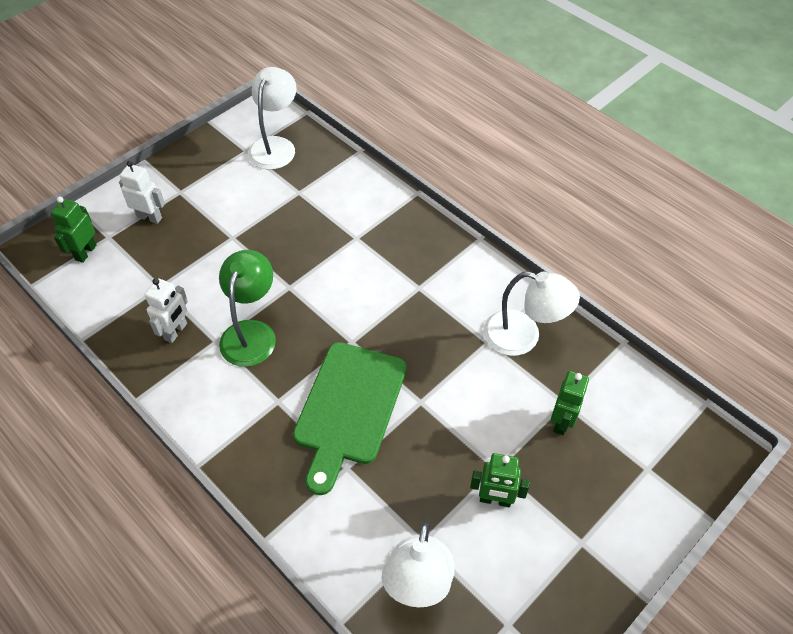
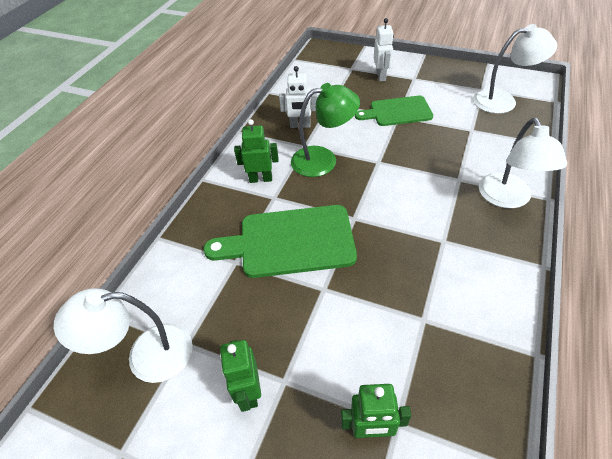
camera: 70 degrees right, 5 degrees down
(85, 252) = (332, 66): green robot -> green robot (260, 179)
(225, 234) = (397, 112): none -> green cutting board
(523, 337) = (453, 351): white lamp -> white lamp (507, 199)

